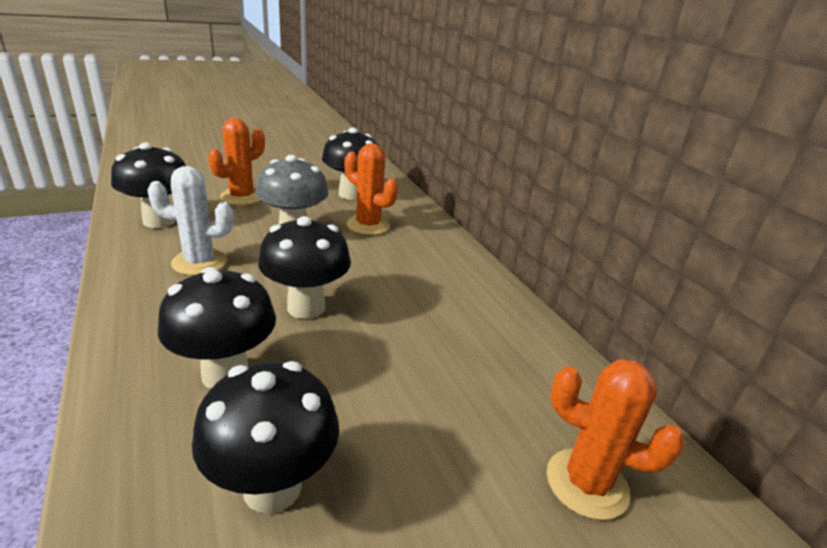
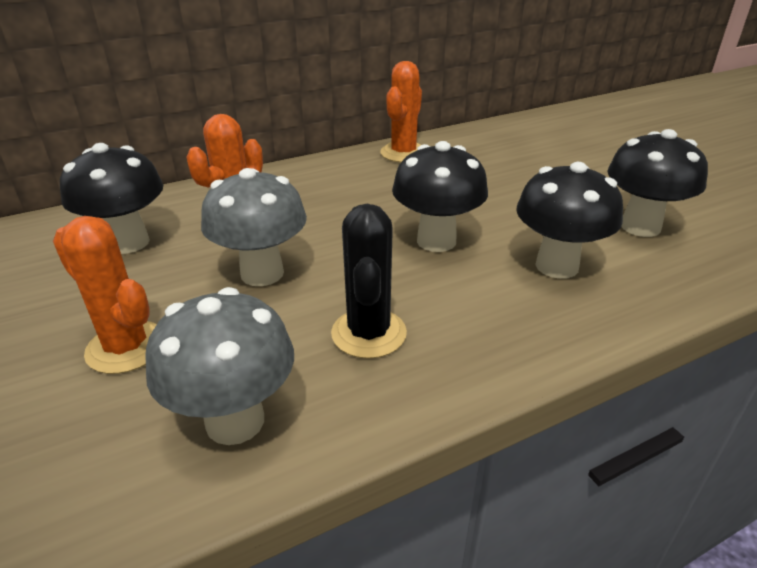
camera: 90 degrees left, 5 degrees up
(159, 221) = (235, 421): black mushroom -> grey mushroom
(199, 262) = (369, 333): white cactus -> black cactus
(586, 483) = (556, 141): orange cactus -> orange cactus (403, 153)

